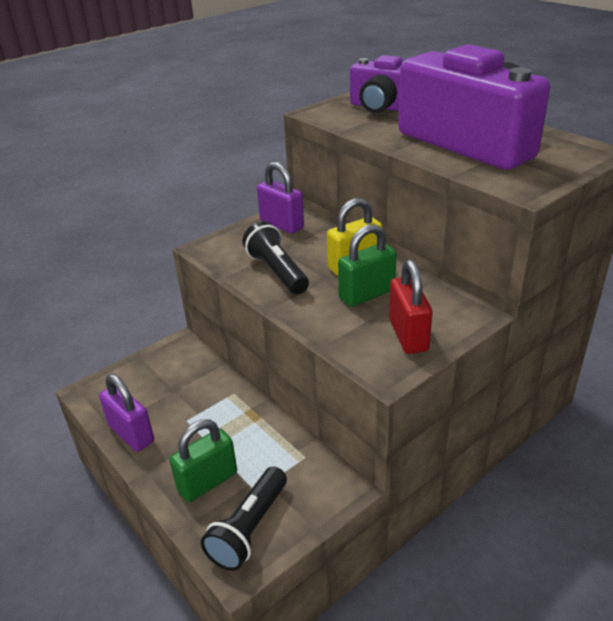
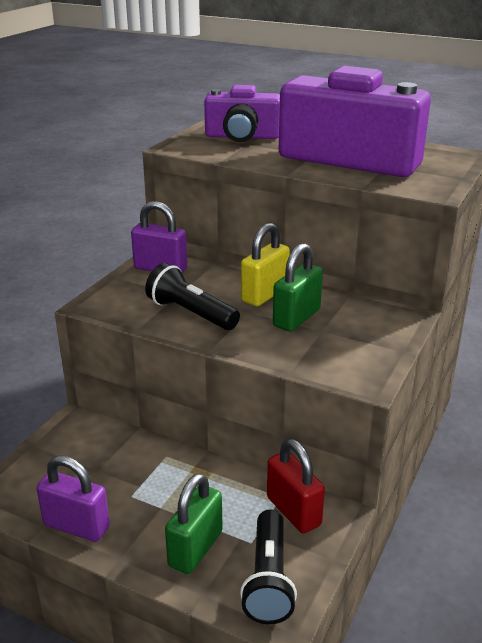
camera: 25 degrees left, 5 degrees down
(408, 335) = (361, 345): red padlock -> red padlock (293, 511)

